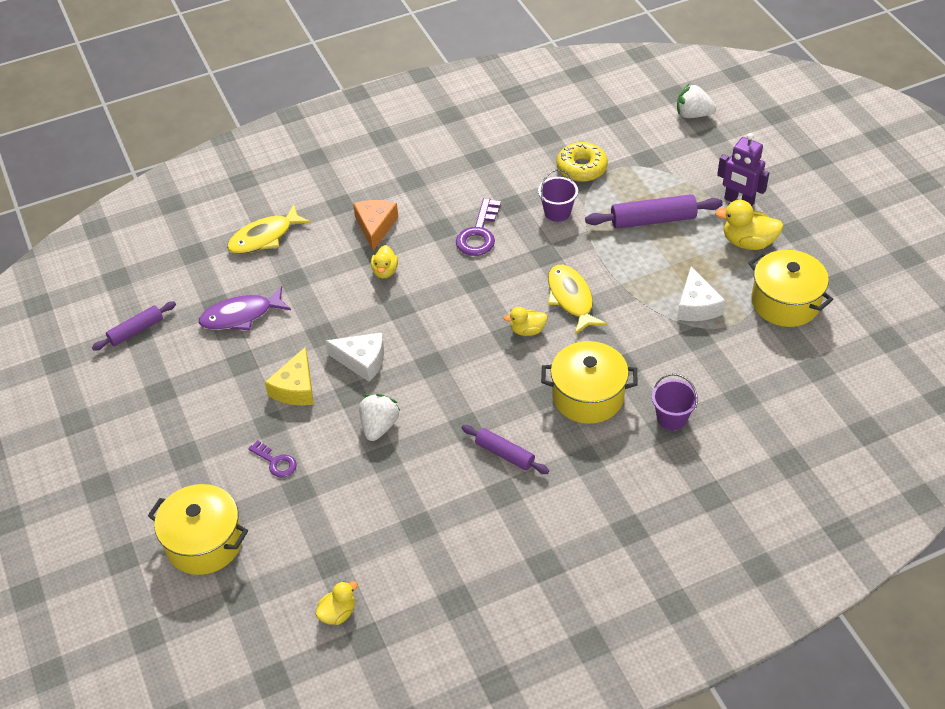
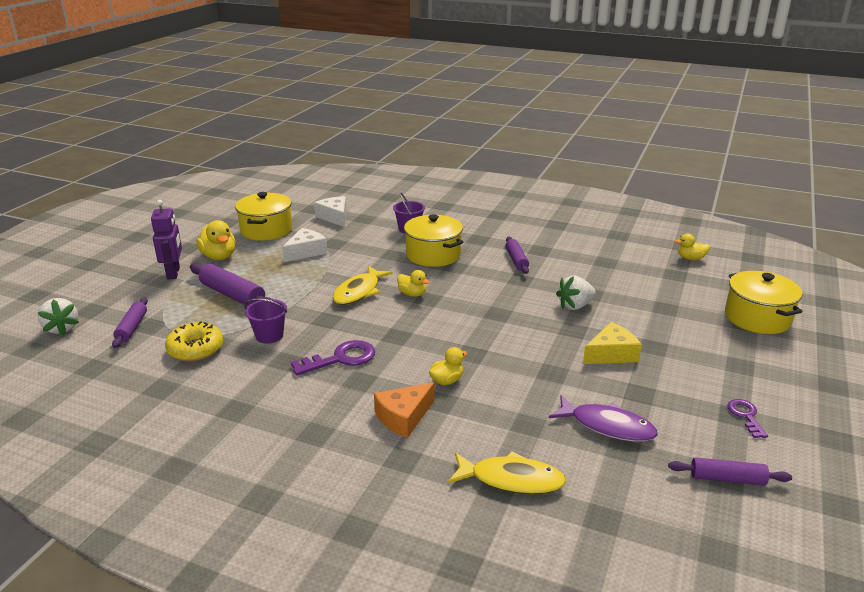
camera: 135 degrees left, 20 degrees down
(276, 462) = (668, 326): purple key -> purple key (746, 416)
(362, 360) = (542, 341): white cheese -> white cheese (334, 217)
(654, 148) = (132, 328): none -> purple rolling pin

